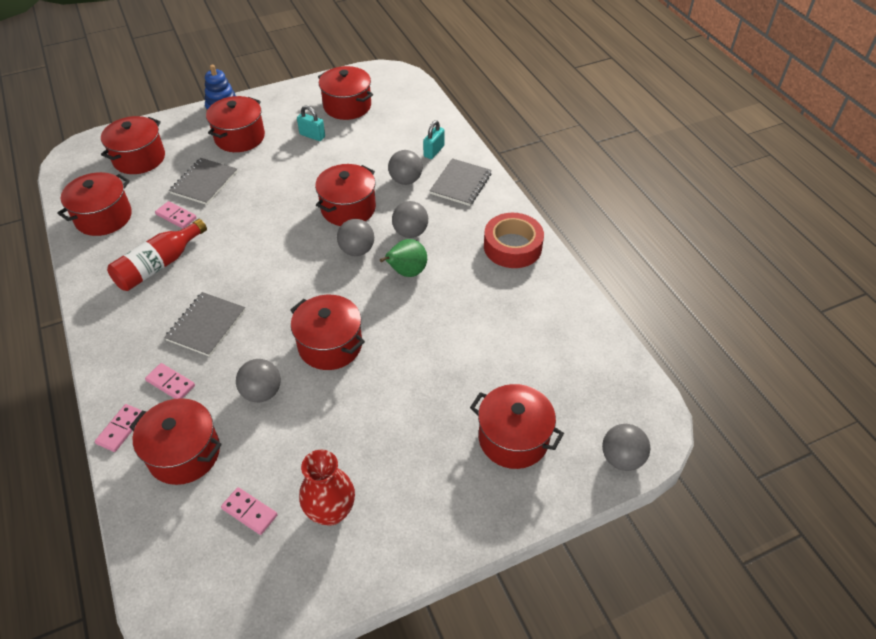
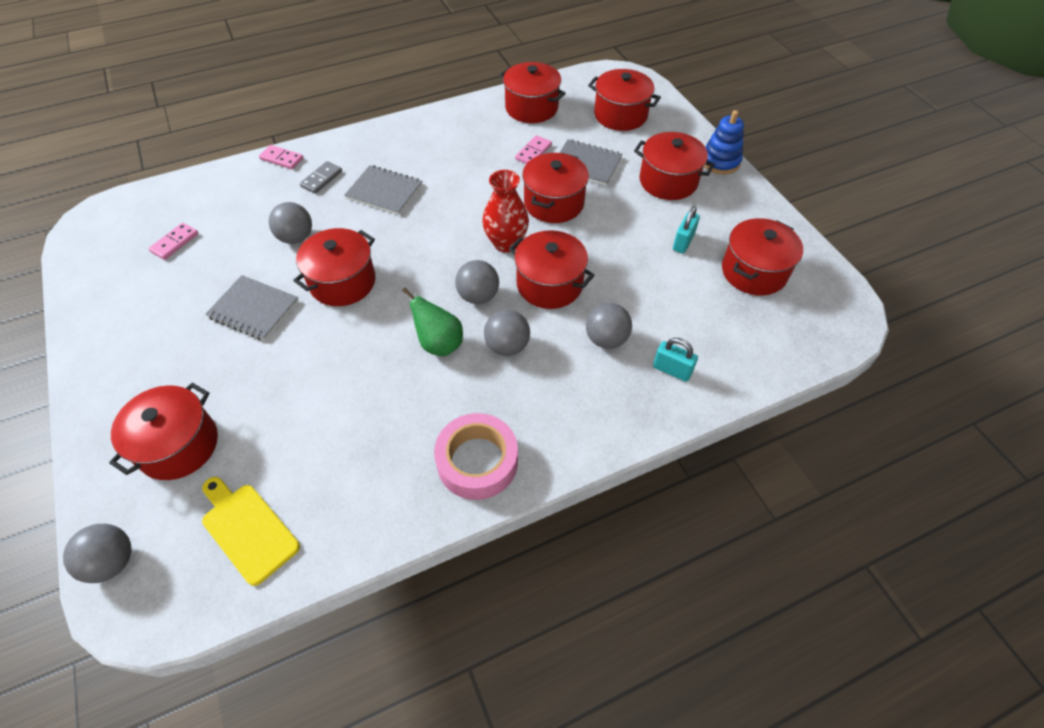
camera: 90 degrees right, 5 degrees up
(159, 265) = (465, 151): red bottle -> none
(170, 383) = (321, 179): pink domino -> grey domino
(184, 453) = (246, 197): red pot -> red pot (554, 203)
(331, 511) = (153, 295): red vase -> red vase (506, 243)
(461, 184) = (604, 402): grey notebook -> grey notebook (254, 309)
(512, 247) = (477, 461): red tape -> pink tape
(581, 372) = (247, 529): none -> yellow cutting board

